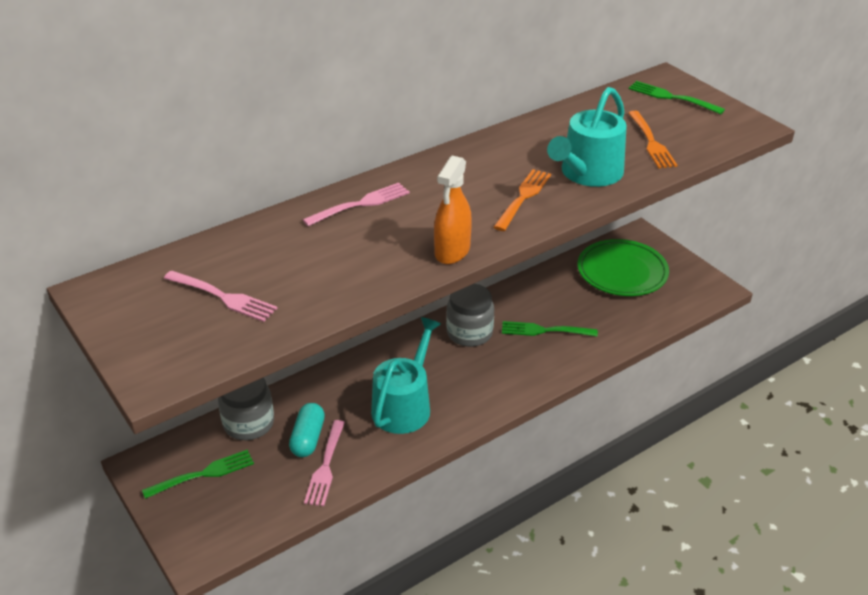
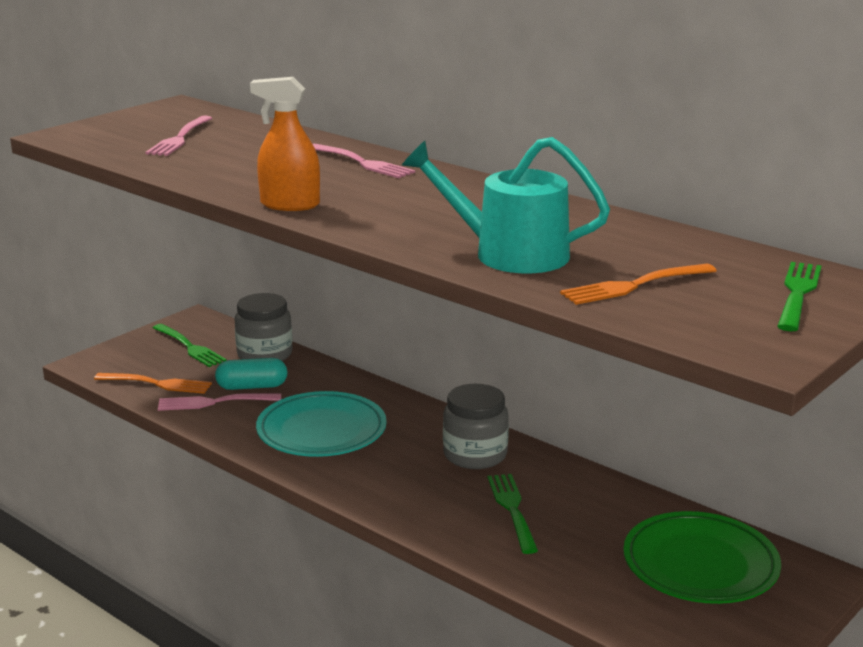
camera: 75 degrees right, 15 degrees down
(404, 406) = (321, 431): turquoise watering can -> turquoise plate
(523, 198) = (423, 226): orange fork -> orange fork (156, 384)

